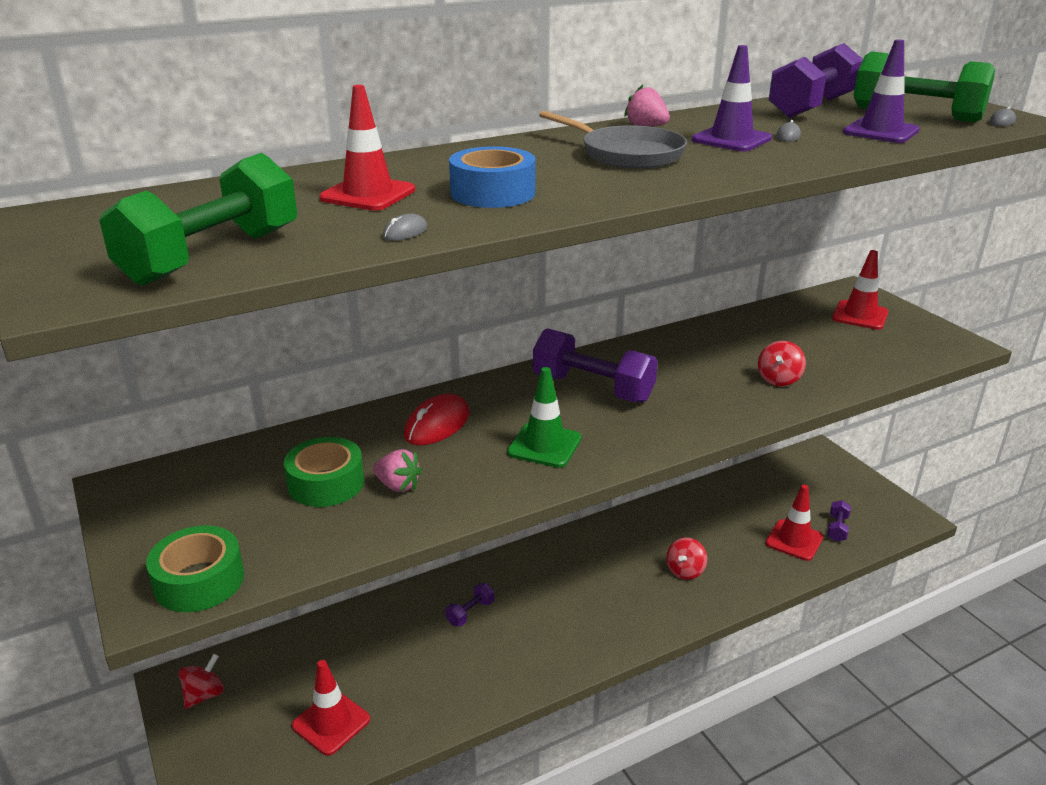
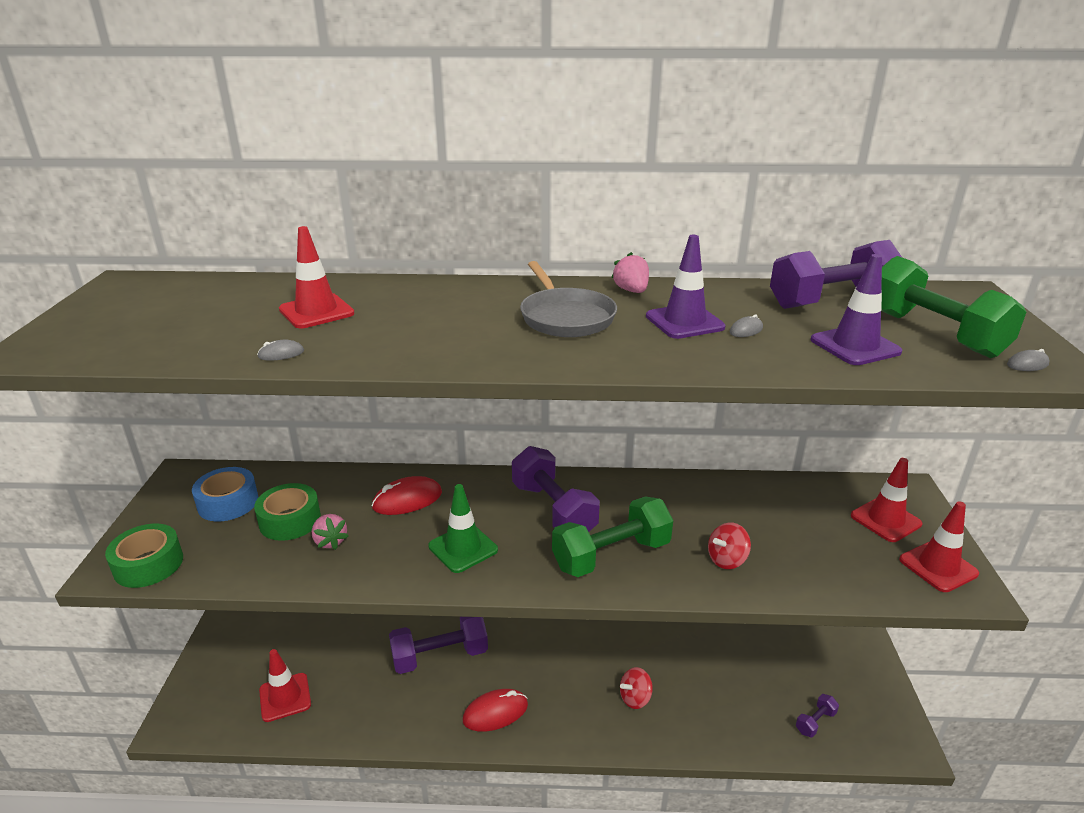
camera: 30 degrees right, 0 degrees up
(204, 694) = (233, 637): red spinning top -> none
(212, 256) = (143, 342): green dumbbell -> green dumbbell (611, 555)
(470, 613) = (440, 656): purple dumbbell -> purple dumbbell, size x2.12
(492, 193) = (398, 332): blue tape -> blue tape (228, 502)
(571, 636) = (495, 712): none -> red mouse
(794, 540) = (761, 714): red traffic cone -> red traffic cone (938, 567)

